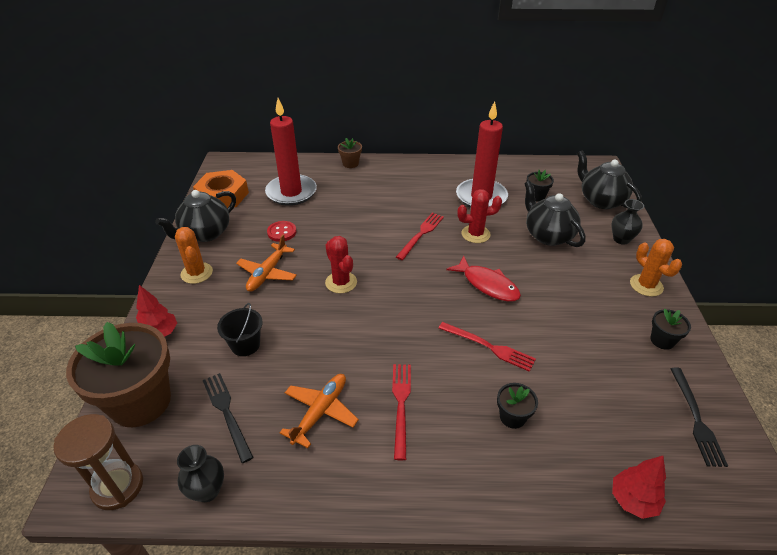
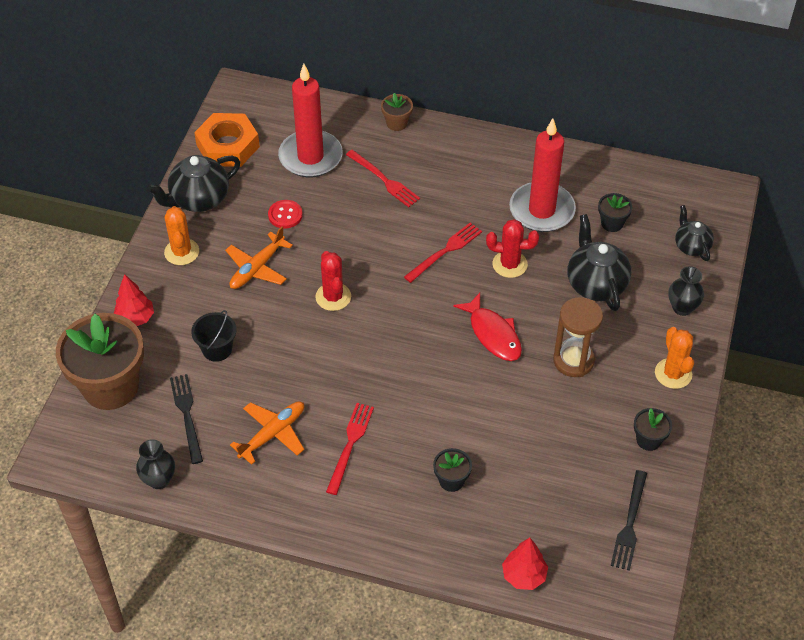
camera: 15 degrees right, 10 degrees up
(118, 487) = (85, 459): brown hourglass -> brown hourglass (573, 360)
(488, 347) = (461, 406): red fork -> red fork (384, 180)
(600, 200) = (691, 246): black teapot -> black teapot, size x0.61

